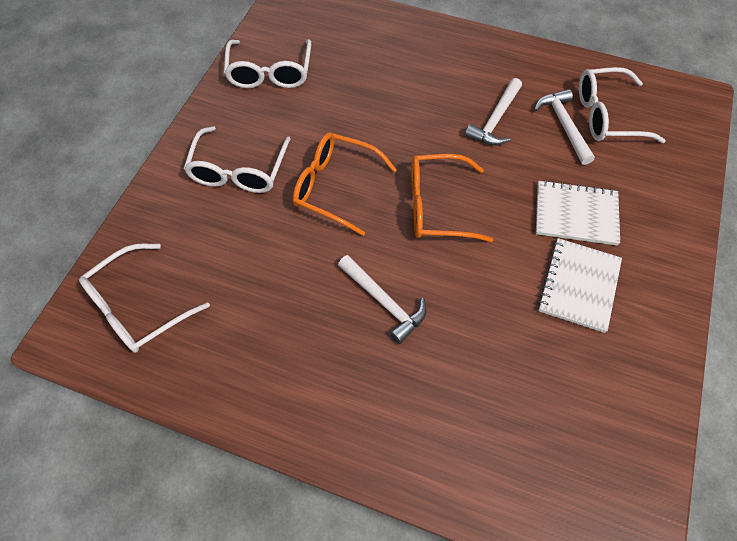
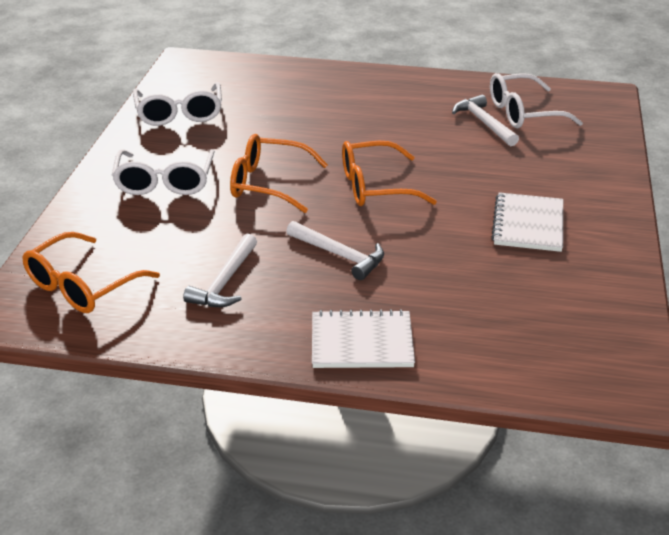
camera: 10 degrees left, 25 degrees down
(138, 307) = (82, 285): white glasses -> orange glasses
(495, 120) = (416, 125): white hammer -> white hammer (225, 282)
(575, 214) = (512, 179): white notebook -> white notebook (362, 342)

